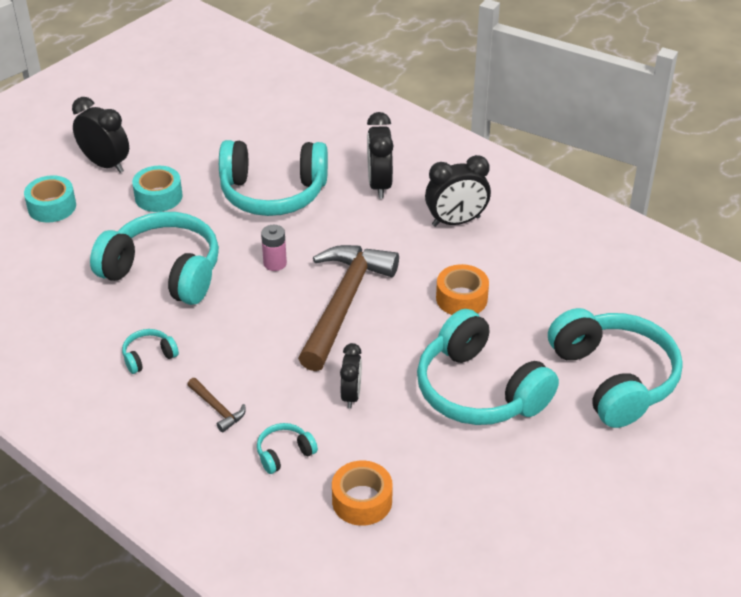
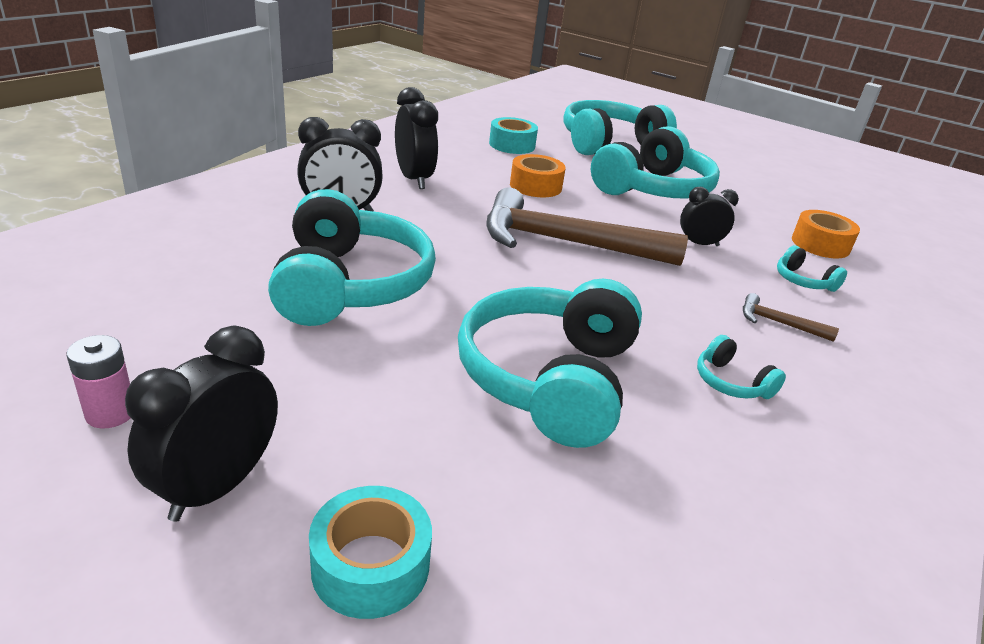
camera: 100 degrees left, 10 degrees down
(158, 196) = (347, 398): turquoise tape -> turquoise tape (512, 145)
(217, 409) = (778, 323): brown hammer -> brown hammer turned 105 degrees counterclockwise
(275, 263) = (506, 284): pink battery -> pink battery (110, 413)

